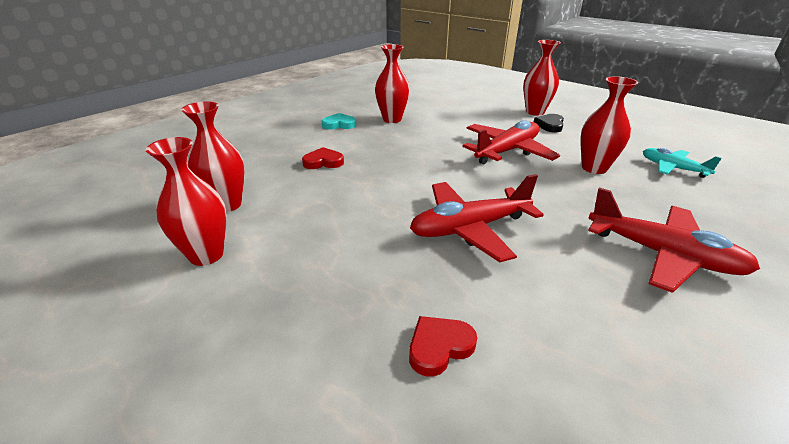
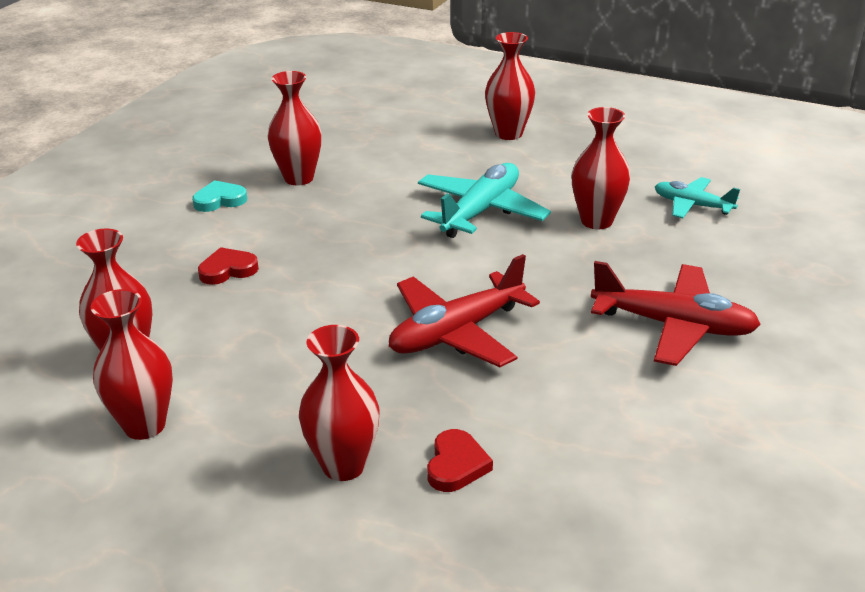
camera: 15 degrees left, 0 degrees up
(338, 323) = (343, 465): none -> red vase
(439, 347) = (456, 465): red heart -> red heart turned 150 degrees clockwise
(507, 151) = (481, 211): red plane -> turquoise plane
(550, 125) = (533, 156): black heart -> none

